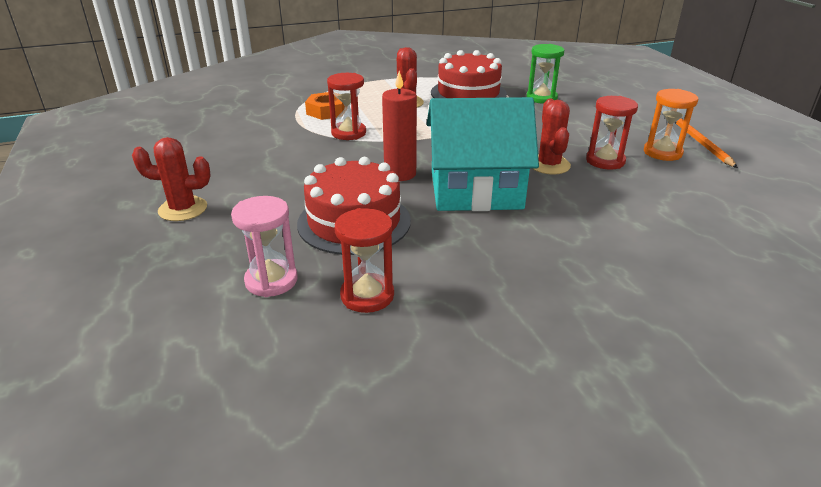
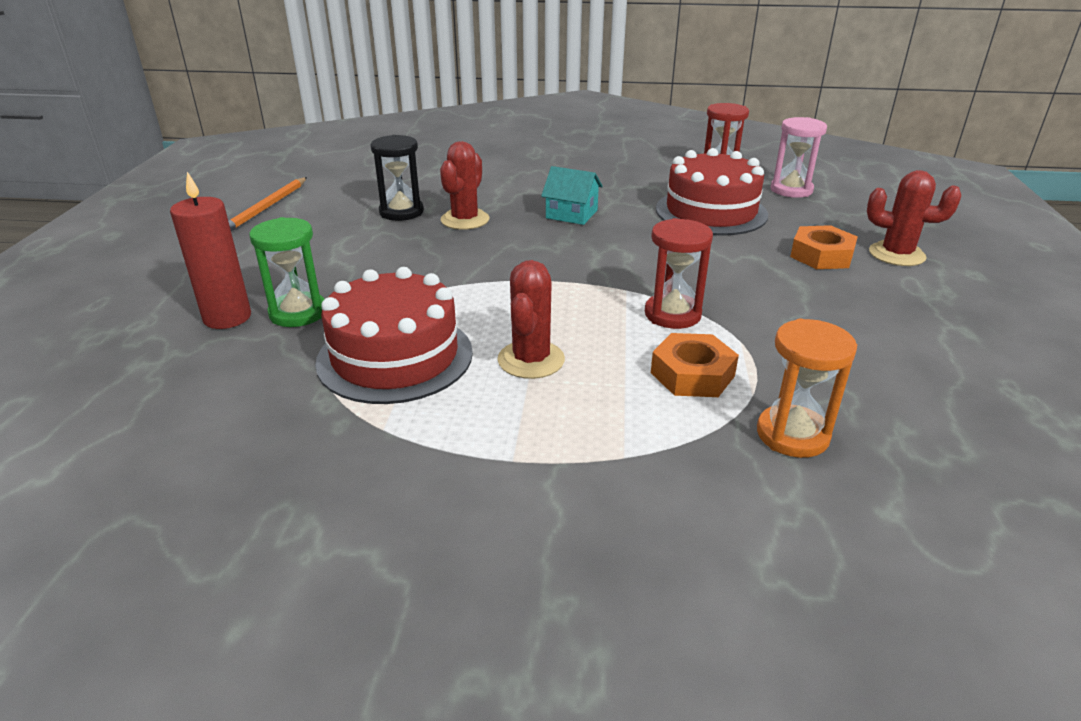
camera: 155 degrees left, 0 degrees up
(250, 194) = (821, 255): none -> orange nut
(400, 174) = (637, 243): red candle -> red candle (227, 317)
(475, 189) = (571, 214): turquoise house -> turquoise house, size x0.45
(605, 161) = (401, 212): red hourglass -> black hourglass
(662, 153) = (328, 207): orange hourglass -> orange hourglass (792, 435)

